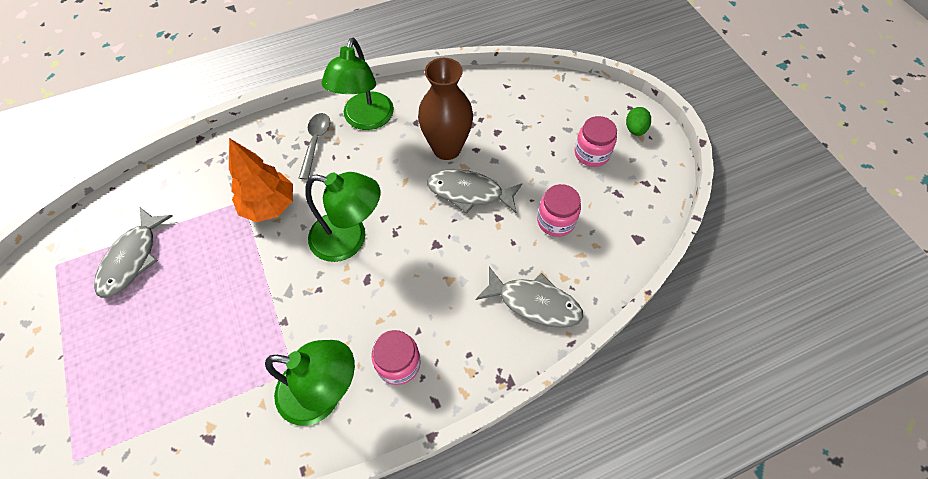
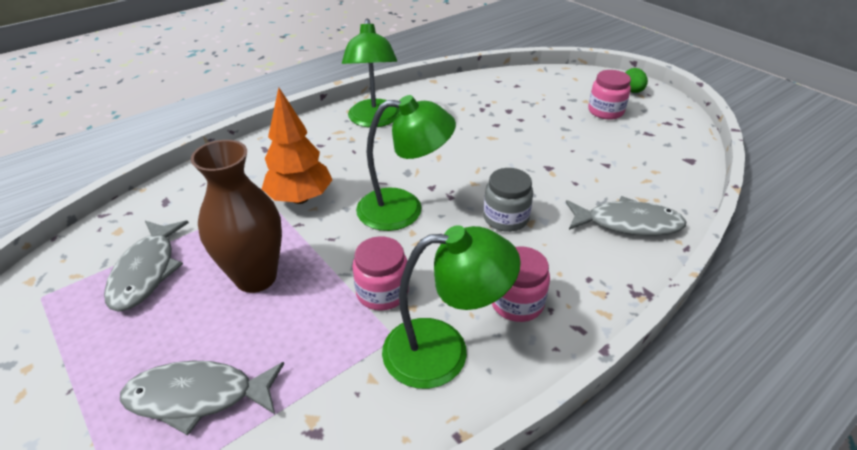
camera: 15 degrees left, 20 degrees down
(315, 143) = (329, 144): grey spoon -> none
(431, 270) = (505, 218): none -> grey jar
(447, 148) = (467, 128): brown vase -> brown vase (256, 277)
(469, 193) = (509, 154): grey fish -> grey fish (198, 397)
(556, 221) = (605, 160): pink jar -> pink jar (382, 292)

